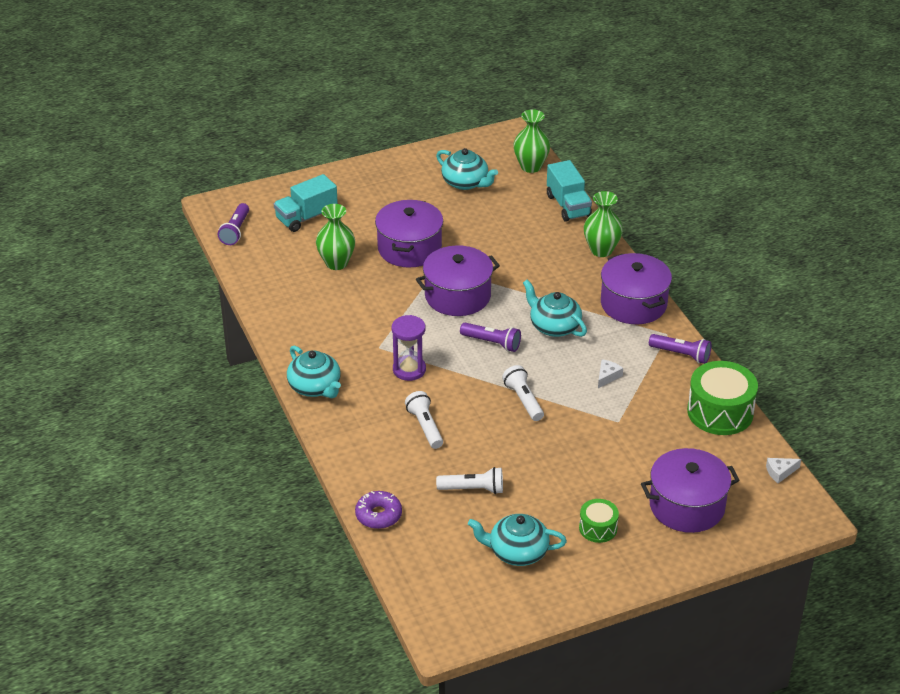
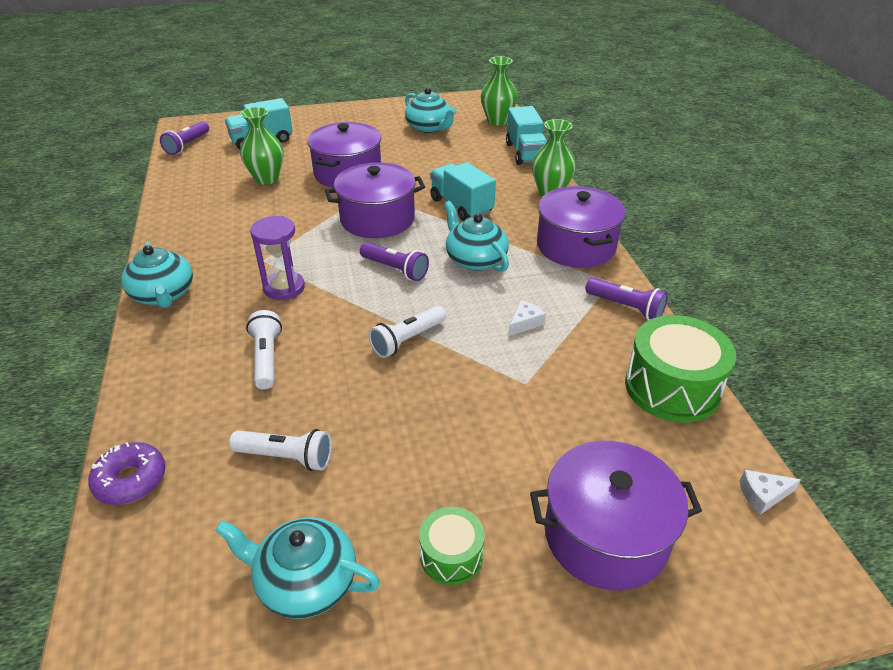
camera: 10 degrees right, 0 degrees up
(523, 400) = (407, 340): white flashlight -> white flashlight turned 120 degrees counterclockwise
(526, 274) = (461, 206): none -> turquoise truck

